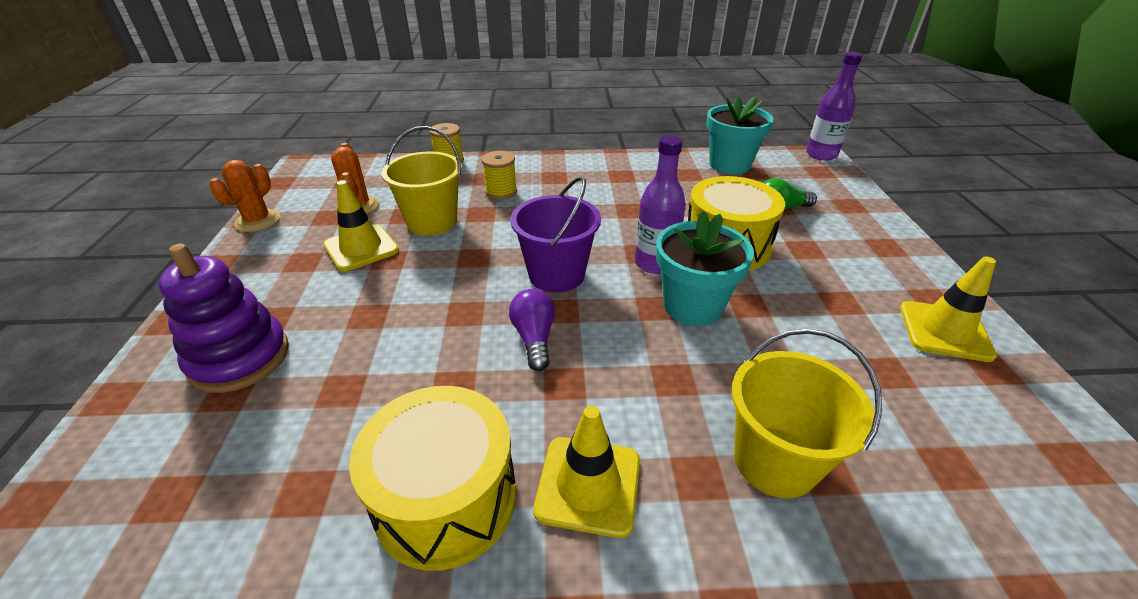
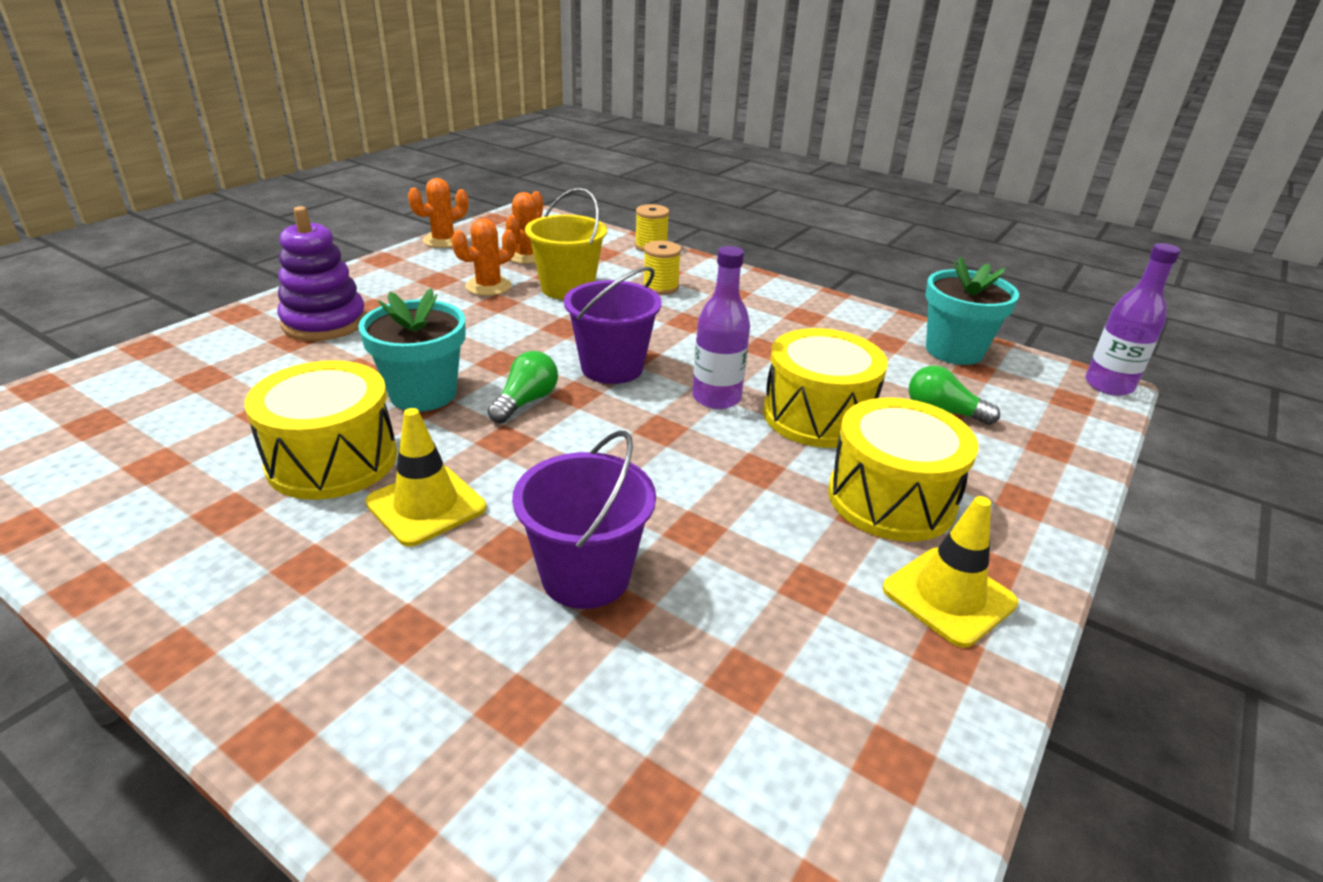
camera: 35 degrees right, 5 degrees down
(361, 248) = (488, 286): yellow traffic cone -> orange cactus
(534, 338) = (526, 402): purple light bulb -> green light bulb
(692, 306) = (697, 444): turquoise flower pot -> turquoise flower pot (423, 394)
(775, 461) = (585, 576): yellow bucket -> purple bucket
(837, 283) = (891, 499): none -> yellow drum

